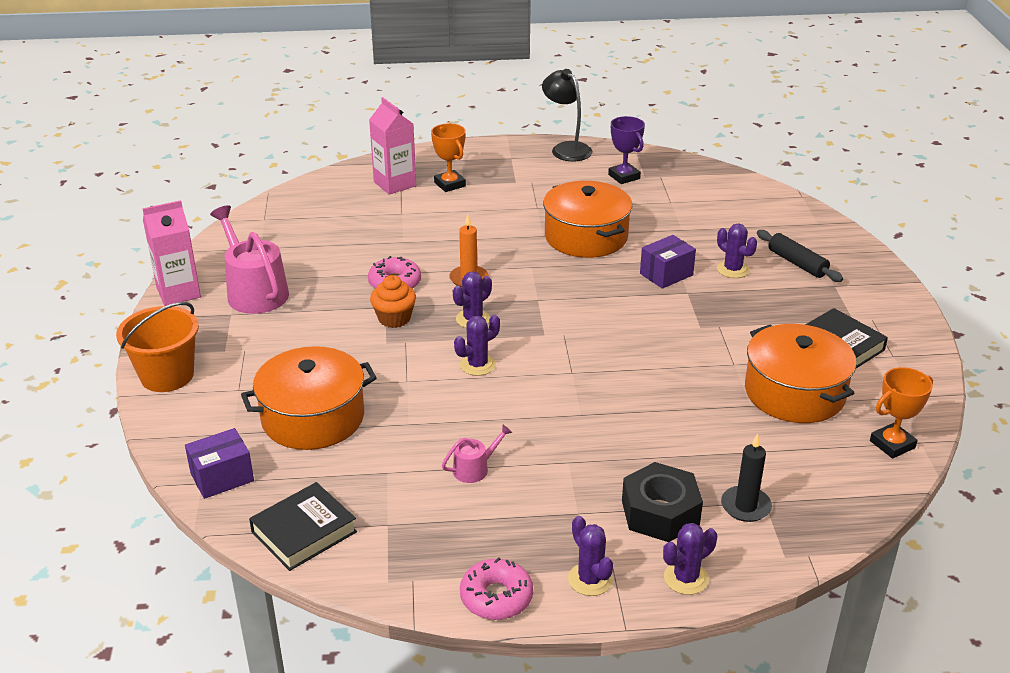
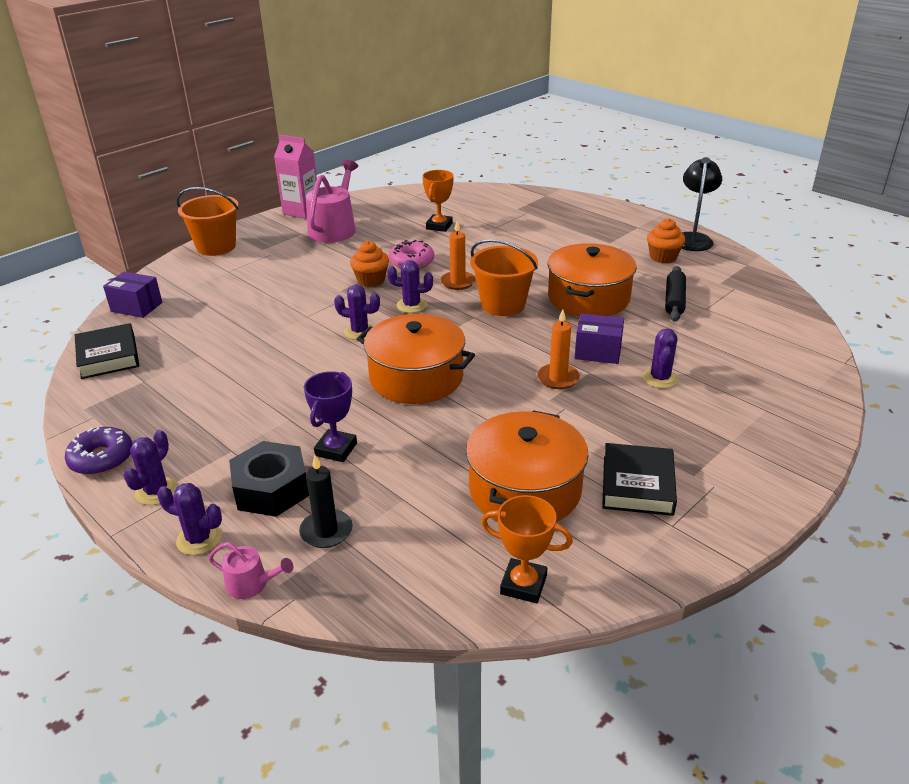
camera: 50 degrees right, 0 degrees up
(304, 532) = (108, 356): black book -> black book turned 60 degrees clockwise
(313, 418) = (228, 305): orange pot -> orange pot (416, 377)
(395, 184) = (526, 209): pink carton -> none
(450, 184) = (561, 224): orange trophy -> orange trophy (439, 226)
(474, 469) = (238, 385): pink watering can -> pink watering can (251, 584)
(496, 597) = (101, 458): pink donut -> purple donut
(538, 277) = (503, 304): none -> orange bucket
(574, 175) = (663, 257): none -> orange cupcake
(624, 177) = (701, 275): purple trophy -> purple trophy (336, 449)
(678, 309) = (558, 378): none -> orange candle
(797, 263) = (730, 406): black rolling pin -> black rolling pin (674, 300)

